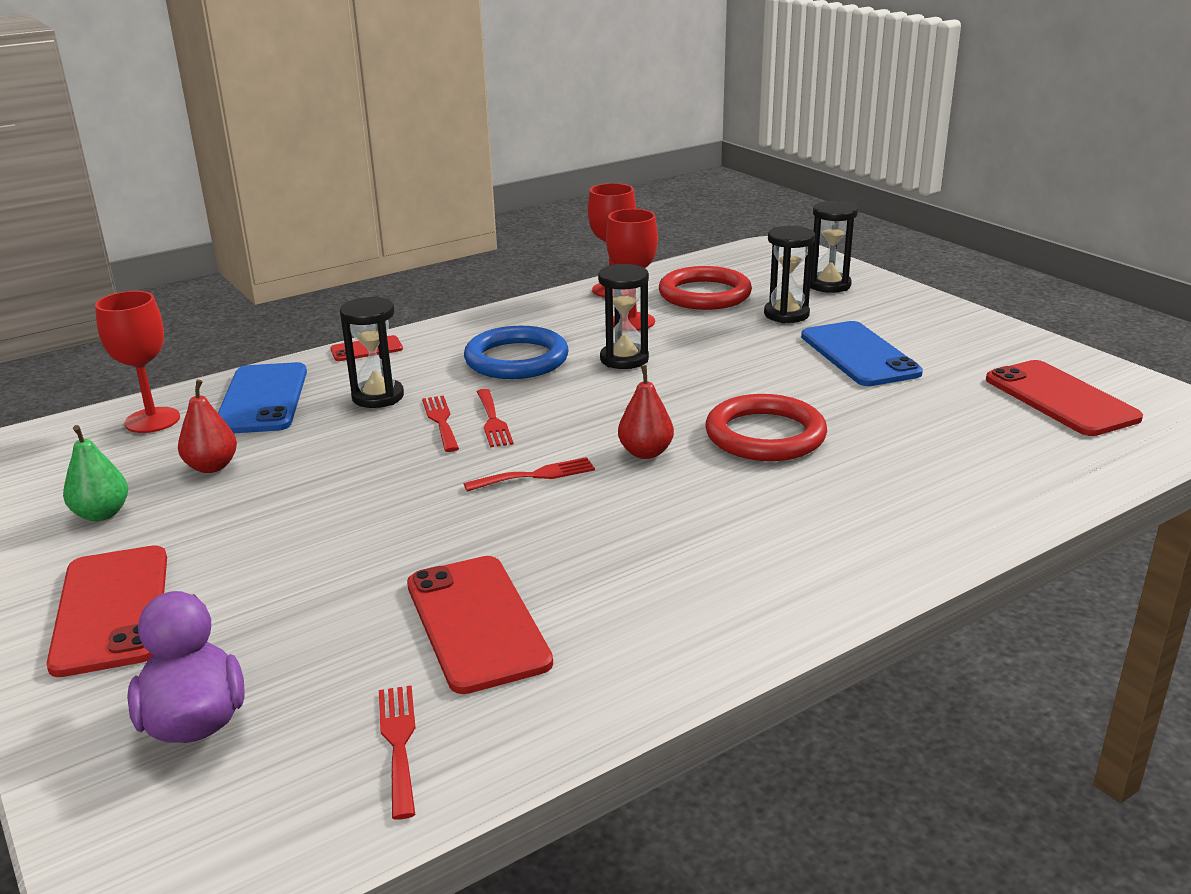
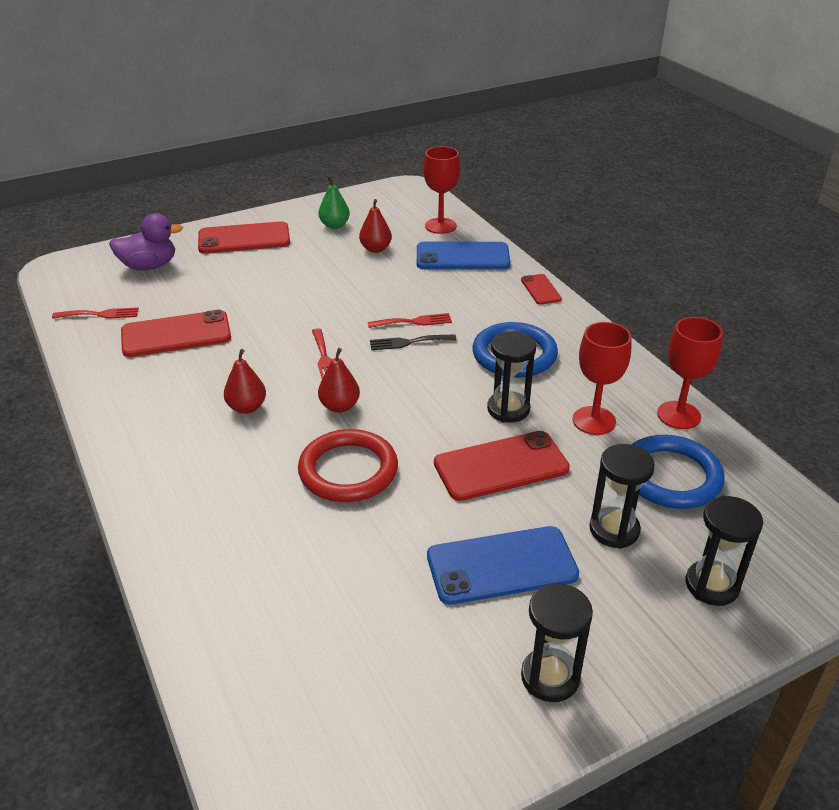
camera: 95 degrees right, 10 degrees up
(378, 397) = (457, 297): black hourglass -> black hourglass (550, 677)
(493, 421) = (408, 342): red fork -> black fork
(667, 519) = (247, 407): none -> red pear
(704, 294) = (670, 476): red ring -> blue ring
(1060, 399) = (364, 708): red phone -> red phone (501, 466)

